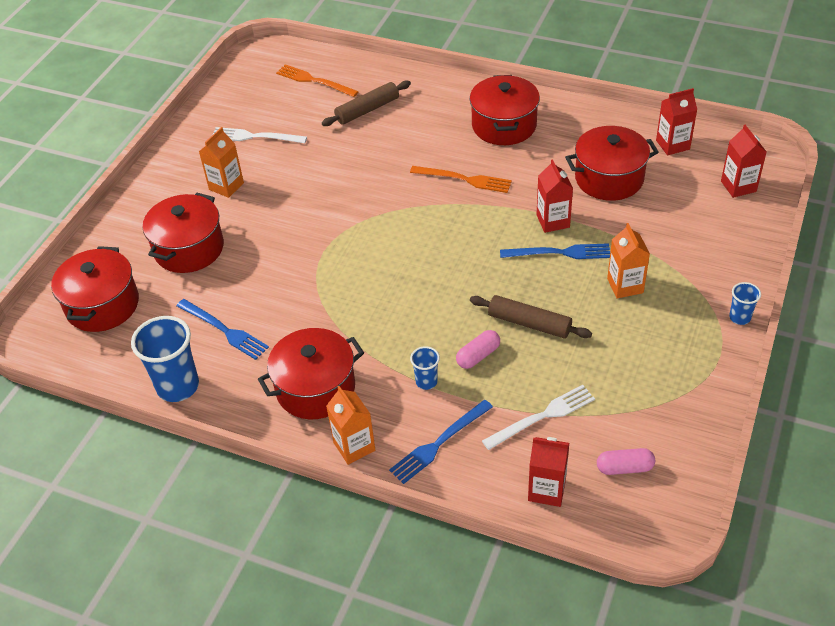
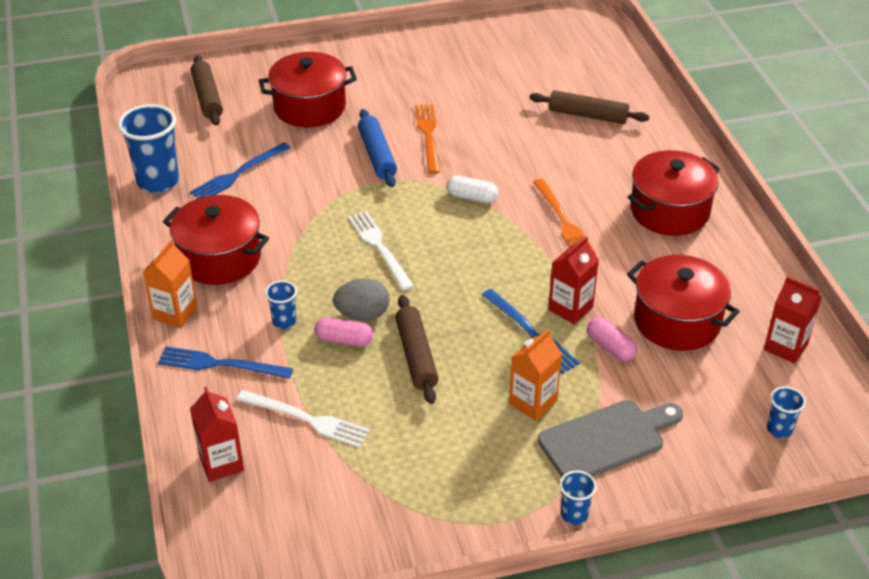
camera: 50 degrees right, 5 degrees down
(102, 305) = (207, 97): red pot -> brown rolling pin
(224, 330) = (238, 174): blue fork -> blue fork turned 45 degrees clockwise
(226, 186) = (401, 88): orange carton -> none
(255, 137) = (478, 71): white fork -> white fork (380, 248)
(291, 238) = (377, 155): none -> blue rolling pin
(314, 81) = (589, 65): orange fork -> orange fork (428, 136)
(393, 211) = (472, 197): none -> white capsule
(460, 332) = (362, 314): none -> grey egg
(624, 468) = (291, 508): pink capsule -> pink capsule (610, 347)
(686, 267) = (606, 439): none -> grey cutting board
(738, 186) = (779, 429): red carton -> blue cup

